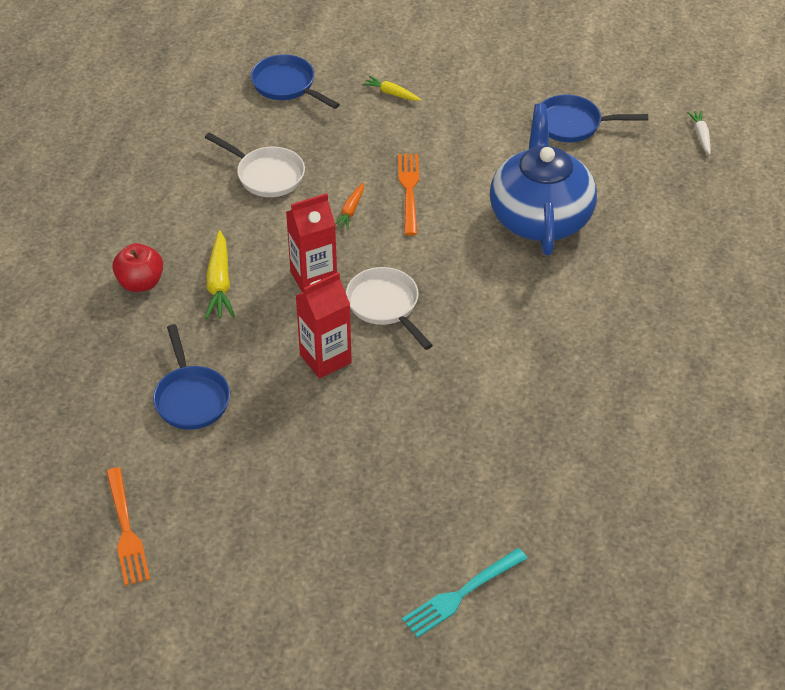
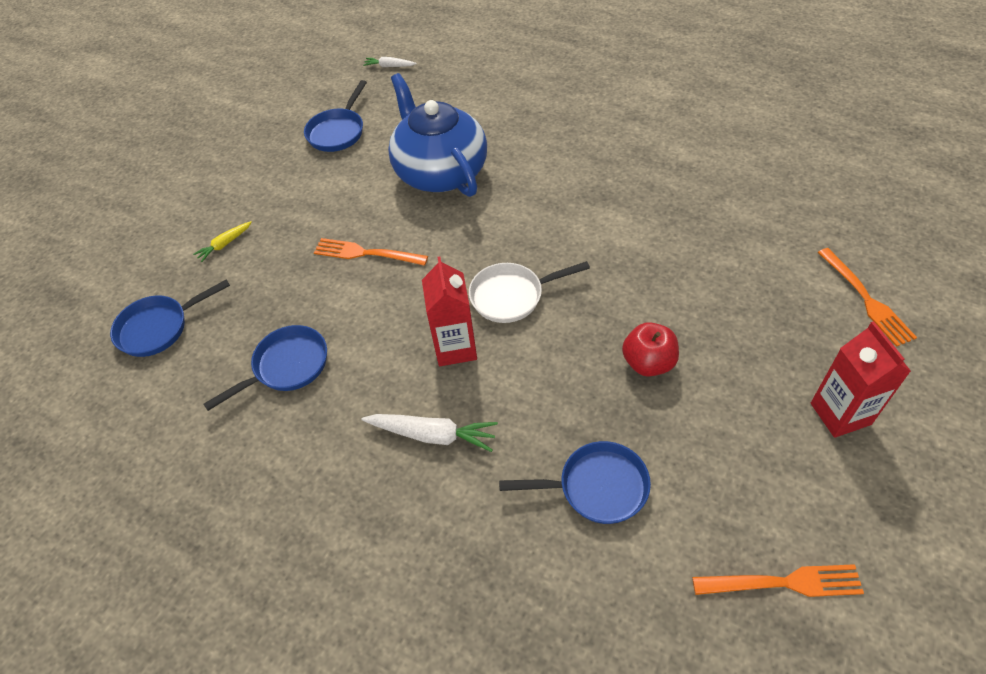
camera: 70 degrees left, 5 degrees up
(140, 283) = (403, 518): red apple -> red apple (648, 363)
(219, 283) = (433, 435): yellow carrot -> white carrot
(267, 175) = (287, 366): white pan -> blue pan
(325, 359) = (569, 355): red carton -> red carton (840, 414)
(350, 210) = (373, 302): orange carrot -> none
(461, 594) = (866, 299): turquoise fork -> orange fork
(540, 217) = (440, 172): blue teapot -> blue teapot turned 45 degrees clockwise

